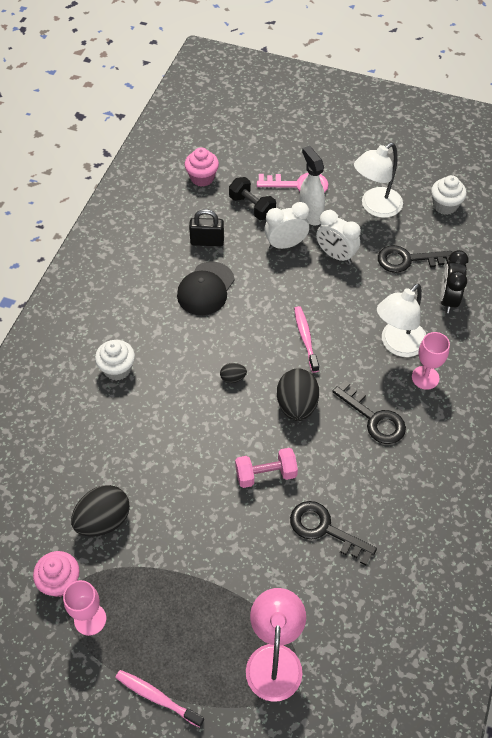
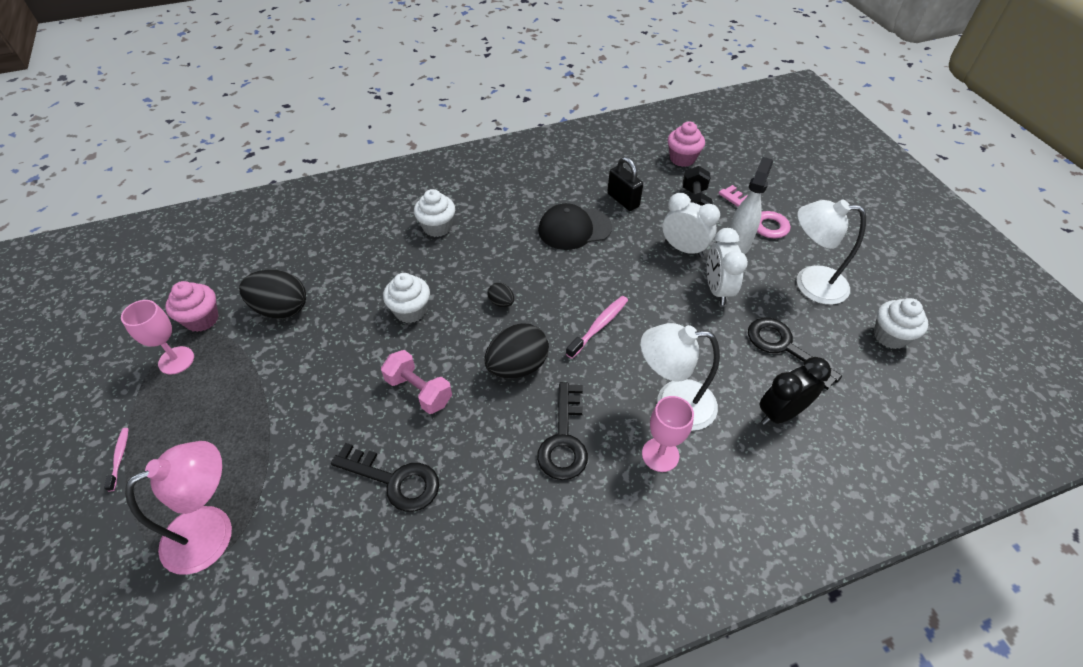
camera: 50 degrees right, 5 degrees down
(157, 697) = (120, 457): pink toothbrush -> pink toothbrush, size x0.63
(188, 437) = (410, 311): none -> white cupcake
(325, 529) = (394, 480): black key -> black key turned 120 degrees clockwise

